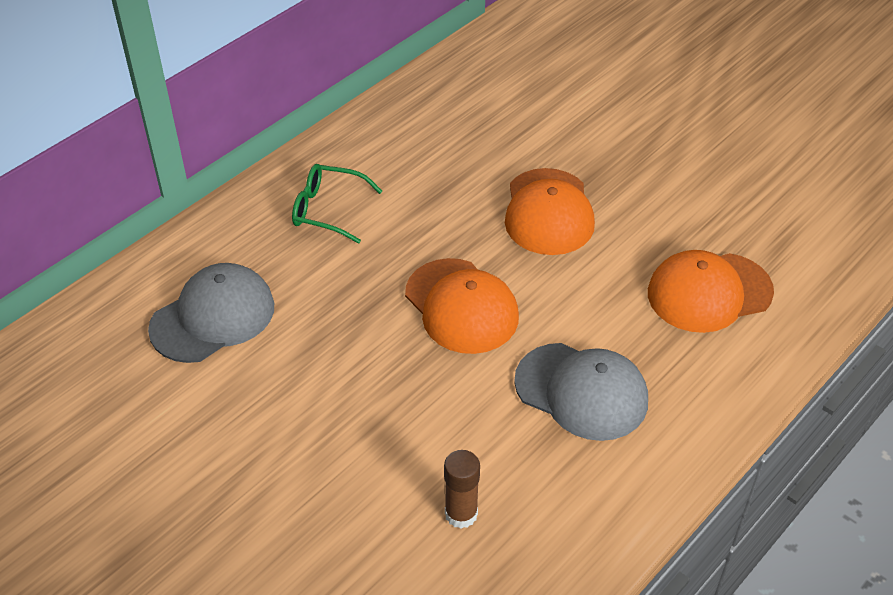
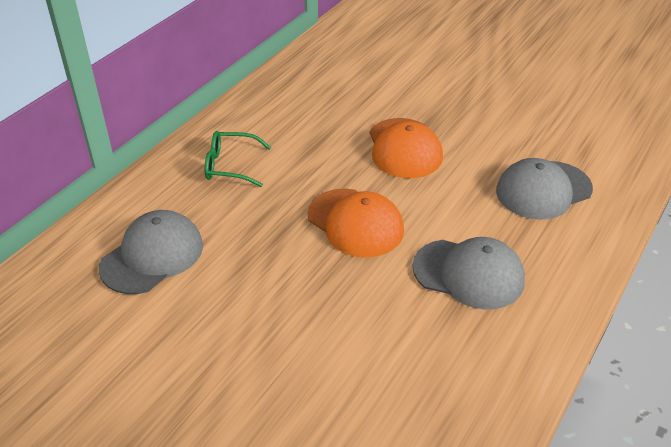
camera: 10 degrees left, 5 degrees down
(461, 514) = (398, 383): brown glue stick -> none
(709, 292) = (543, 190): orange cap -> grey cap

